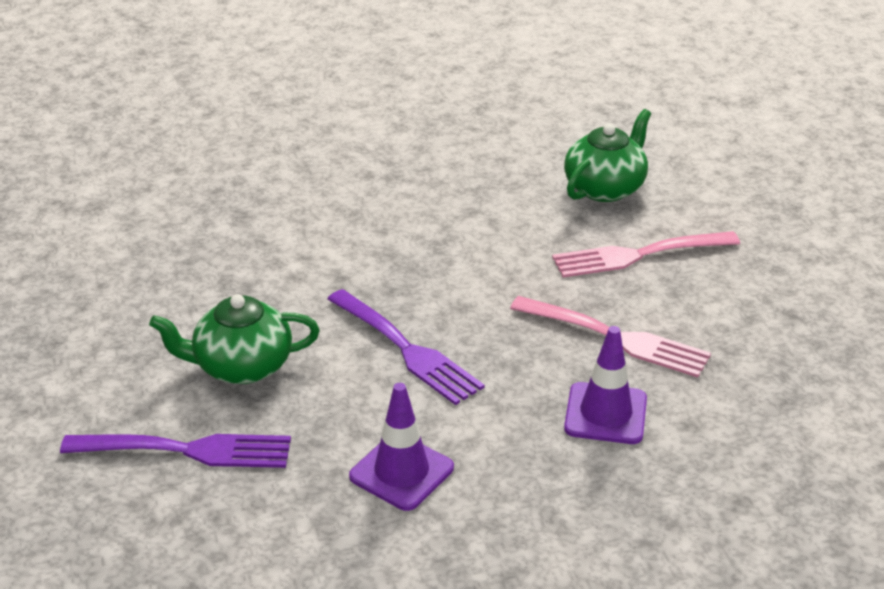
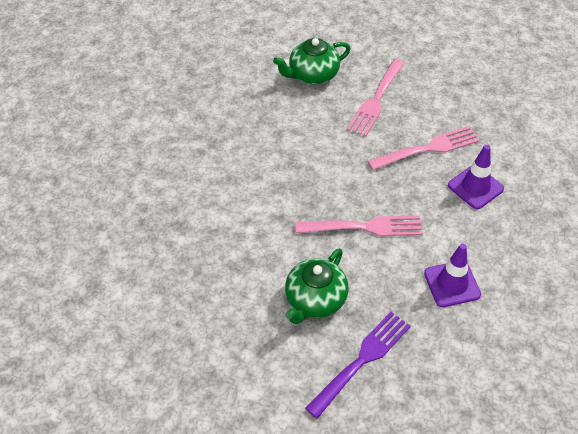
camera: 50 degrees left, 15 degrees up
(406, 350) = (364, 227): purple fork -> pink fork
(605, 188) = (312, 75): green teapot -> green teapot turned 105 degrees counterclockwise

